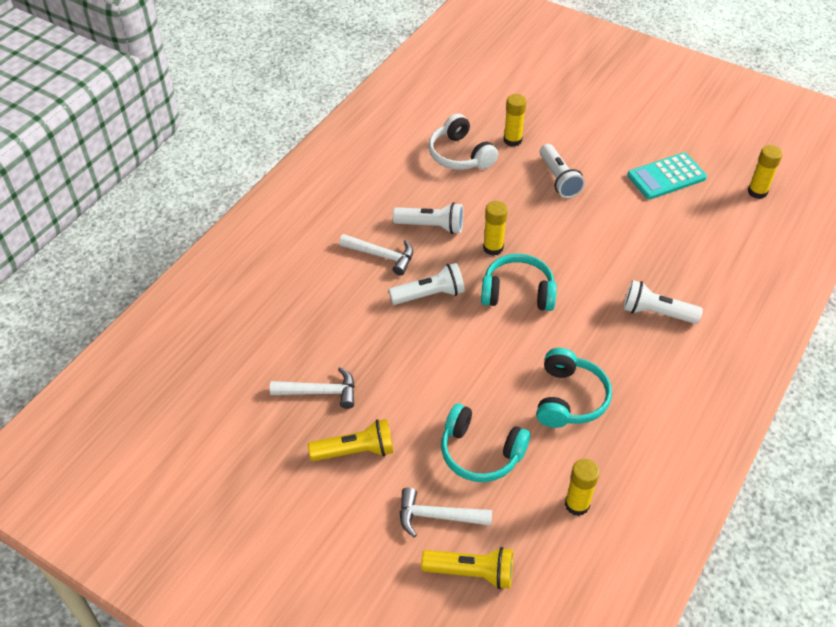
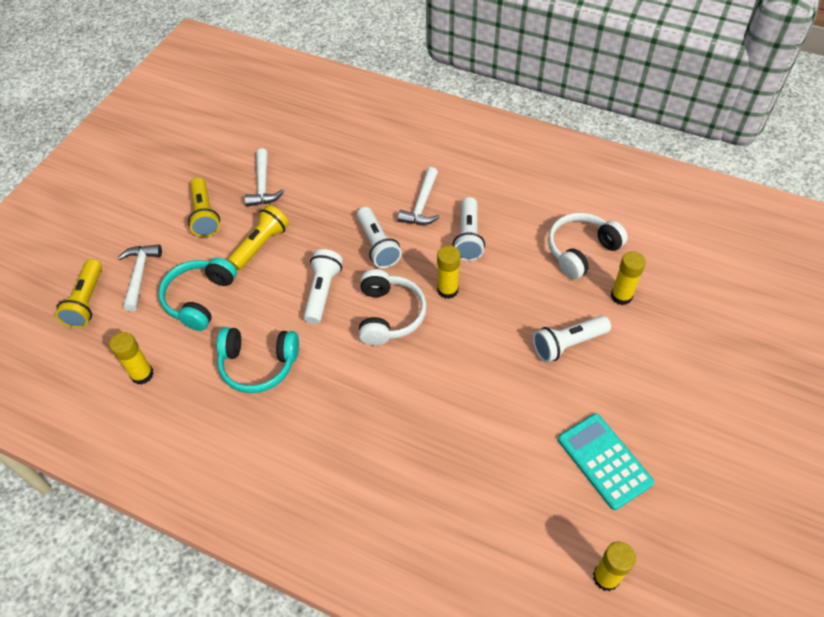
camera: 85 degrees right, 5 degrees up
(412, 395) = (261, 245): none -> yellow flashlight
(517, 292) = (389, 315): turquoise headphones -> white headphones
(656, 313) = (375, 445): white flashlight -> white flashlight (322, 292)

